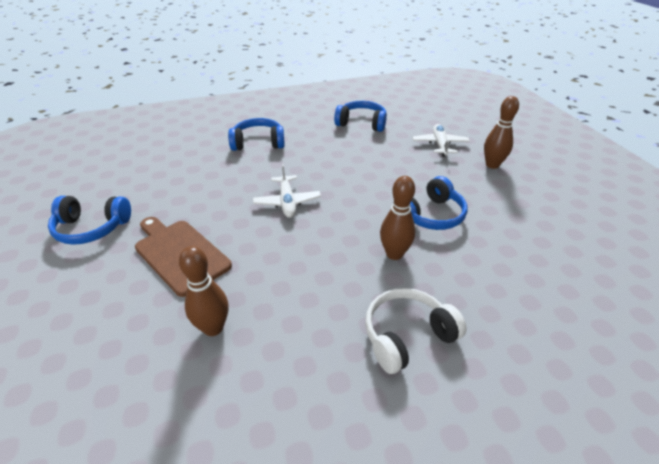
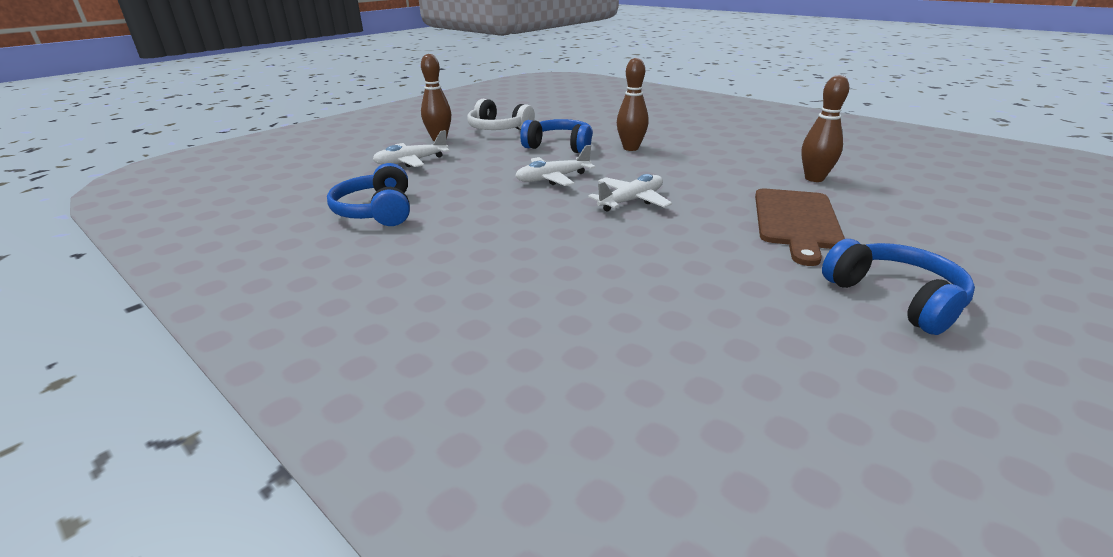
camera: 120 degrees left, 10 degrees down
(258, 143) = (518, 268): blue headphones -> none
(356, 186) = (553, 178): none -> white plane
(407, 336) = (698, 134): white headphones -> white headphones (498, 129)

